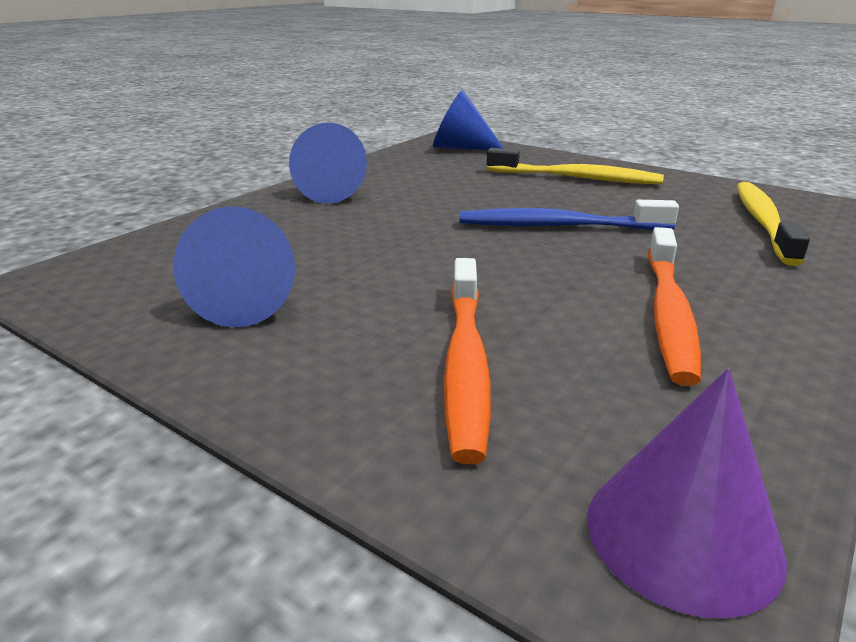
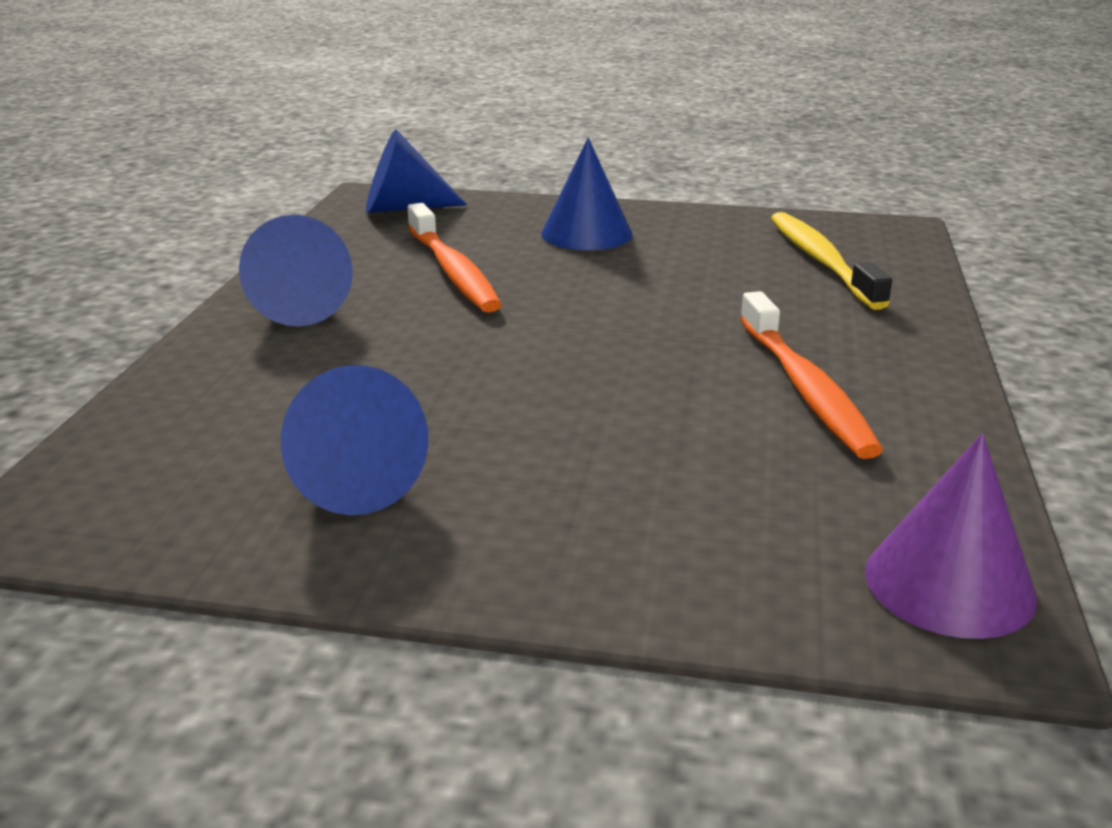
camera: 25 degrees left, 0 degrees up
(466, 363) = (660, 488): orange toothbrush -> orange toothbrush (453, 271)
(559, 226) = (620, 306): blue toothbrush -> none
(576, 178) = (586, 233): yellow toothbrush -> blue cone

